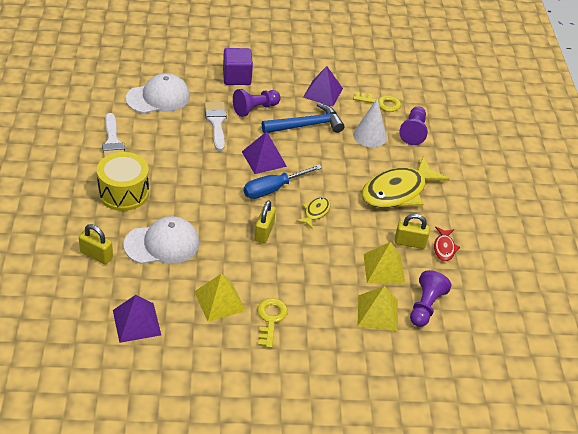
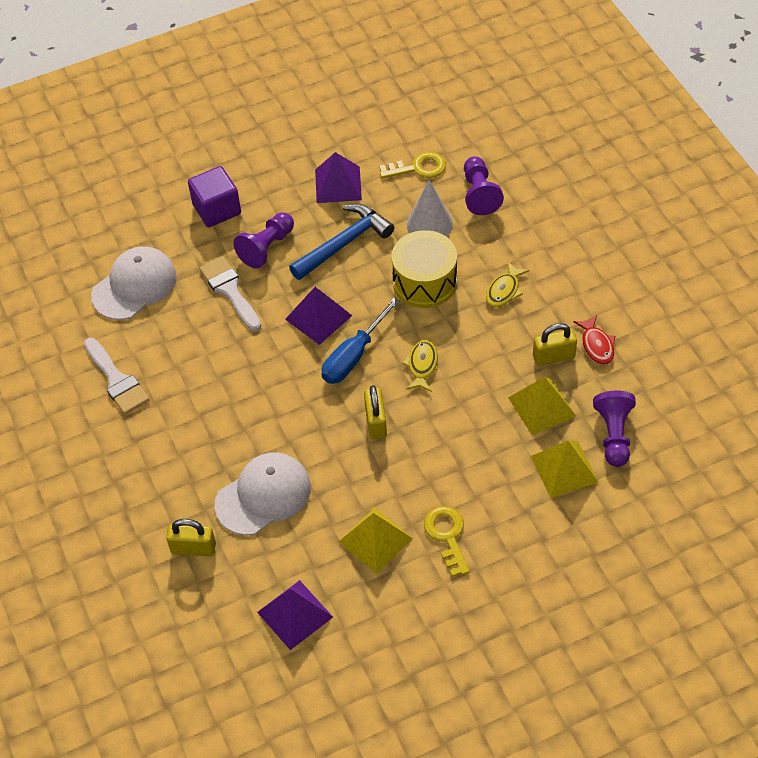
camera: 15 degrees left, 10 degrees up
(123, 193) = (174, 446): yellow drum -> yellow drum (424, 282)
(398, 191) = (504, 290): yellow fish -> yellow fish, size x0.46

